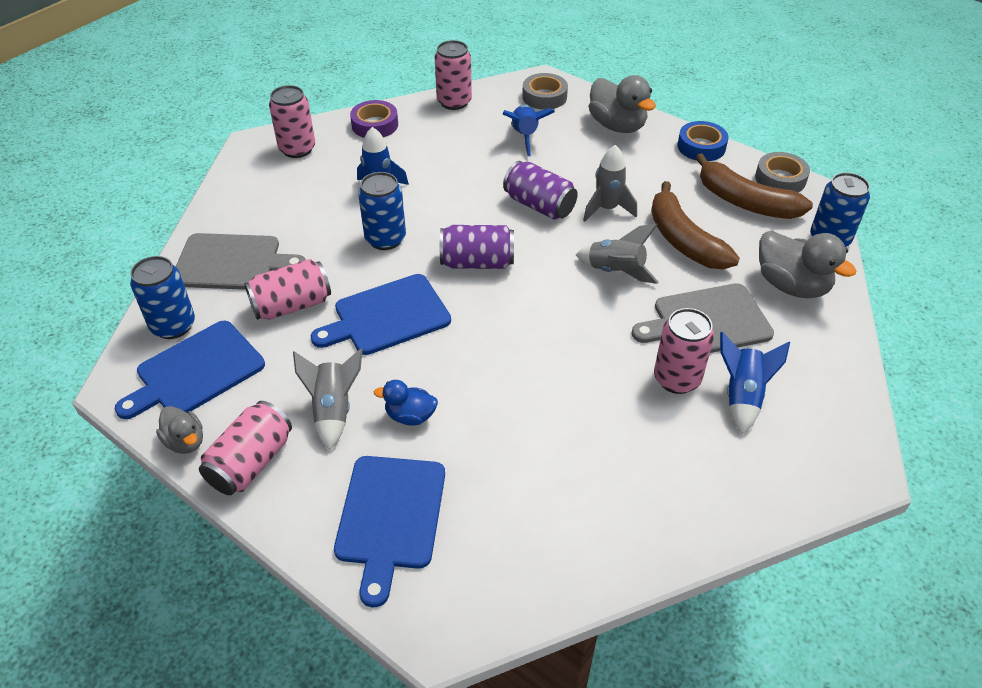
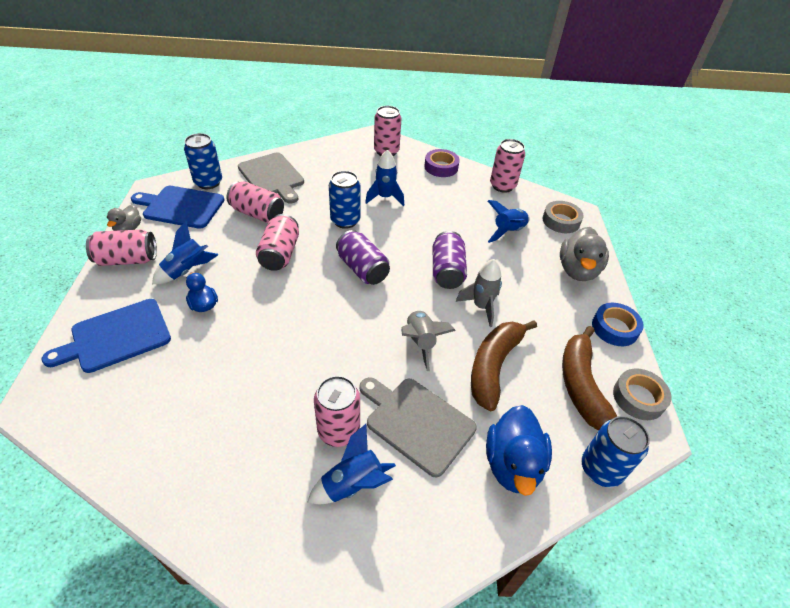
camera: 50 degrees right, 0 degrees up
(333, 410) = (187, 271): grey rocket -> blue rocket
(387, 316) = (280, 254): blue cutting board -> pink can
(791, 285) = (512, 464): grey duck -> blue duck

